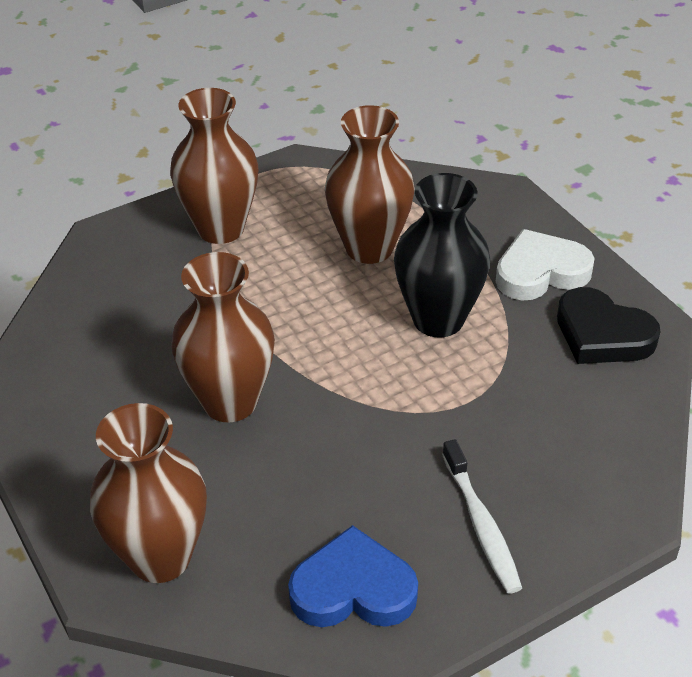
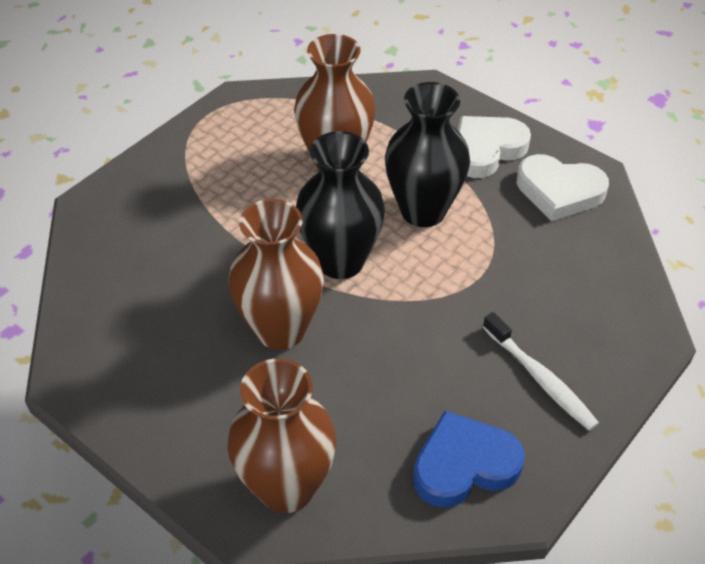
camera: 20 degrees left, 5 degrees up
(220, 228) = (196, 173): brown vase -> none
(325, 349) = (340, 261): none -> black vase
(602, 334) = (559, 191): black heart -> white heart

